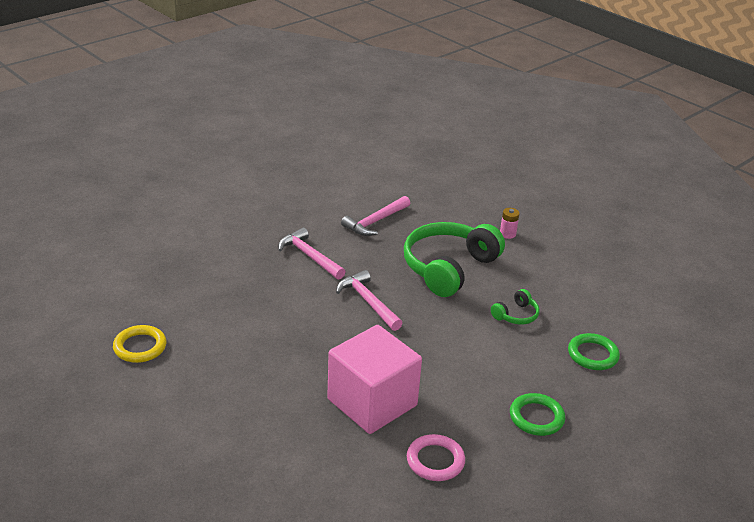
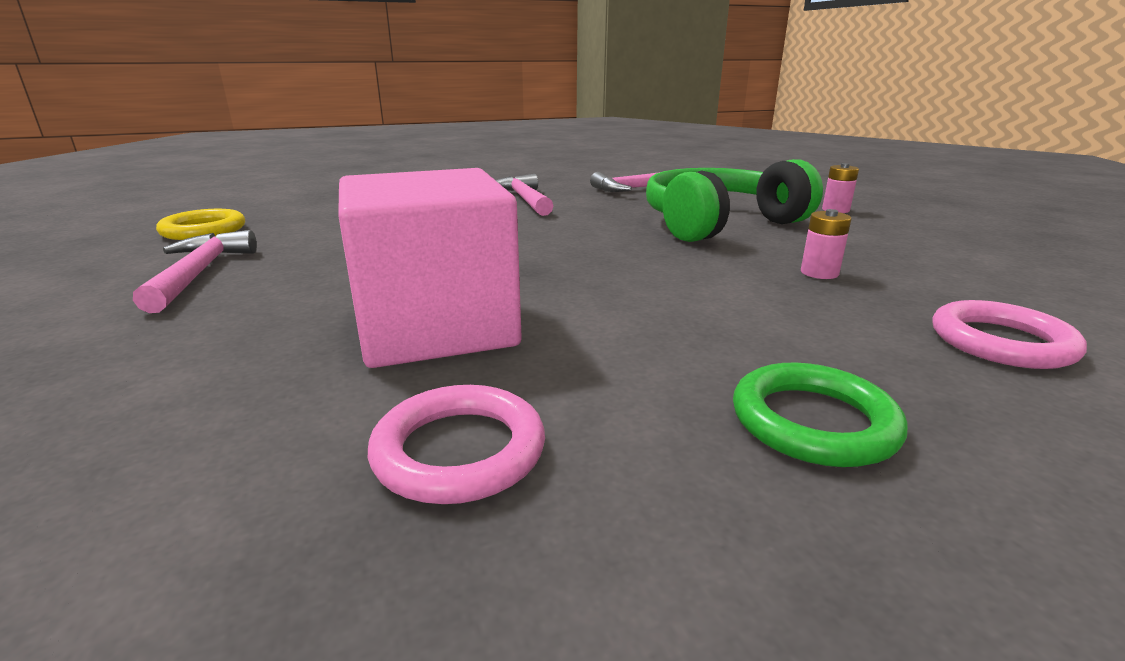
camera: 25 degrees right, 10 degrees down
(368, 302) = (562, 234): pink hammer -> pink hammer (199, 273)
(516, 315) = (819, 273): green headphones -> pink battery
(592, 355) = (1001, 342): green ring -> pink ring

